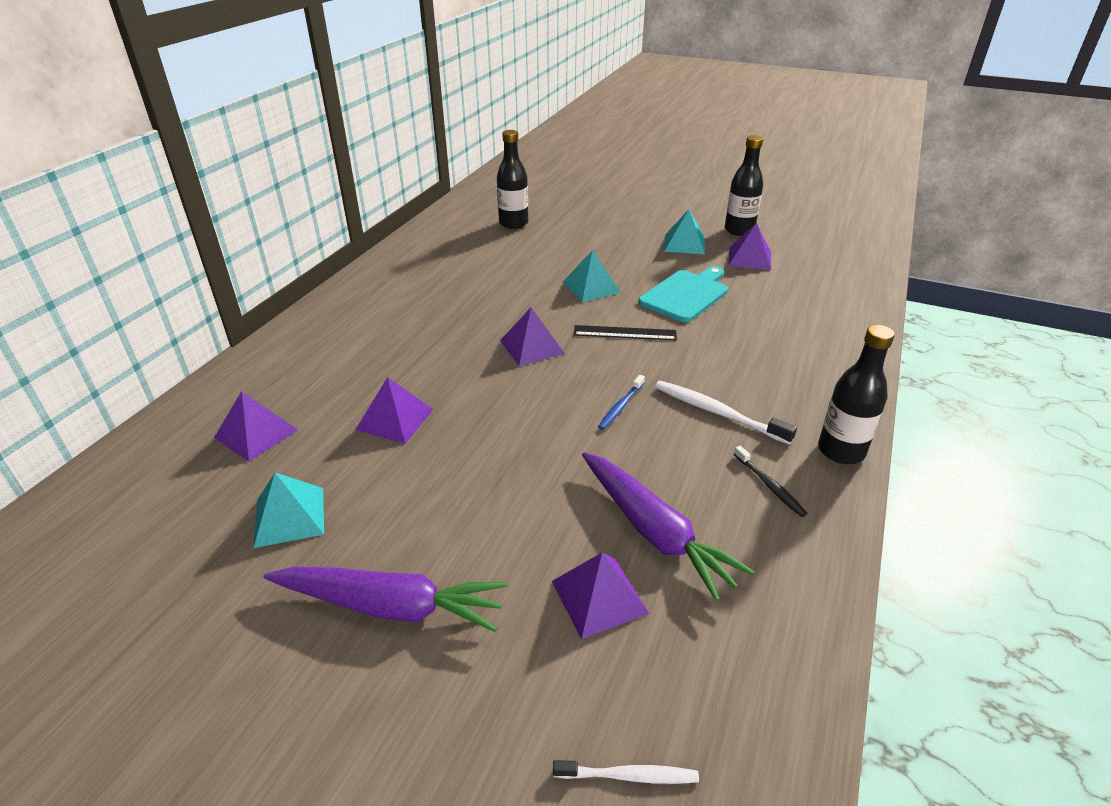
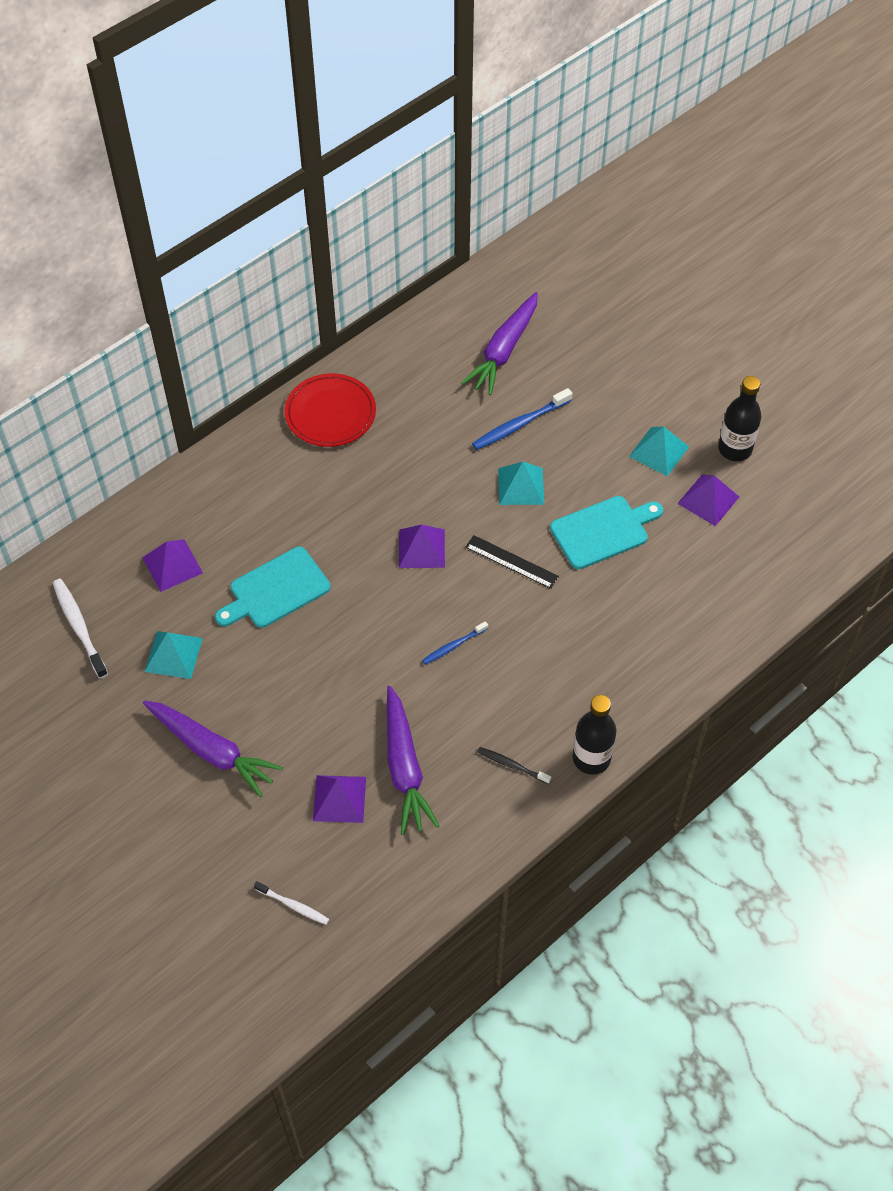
camera: 25 degrees right, 20 degrees up
(382, 286) = (330, 413): none -> red plate
(394, 419) = (276, 590): purple pyramid -> turquoise cutting board
(513, 223) = (504, 351): black bottle -> purple carrot
(559, 255) = (519, 424): none -> blue toothbrush
(717, 412) = (525, 683): white toothbrush -> white toothbrush (79, 627)
(769, 486) = (512, 765): black toothbrush -> black toothbrush turned 120 degrees clockwise

